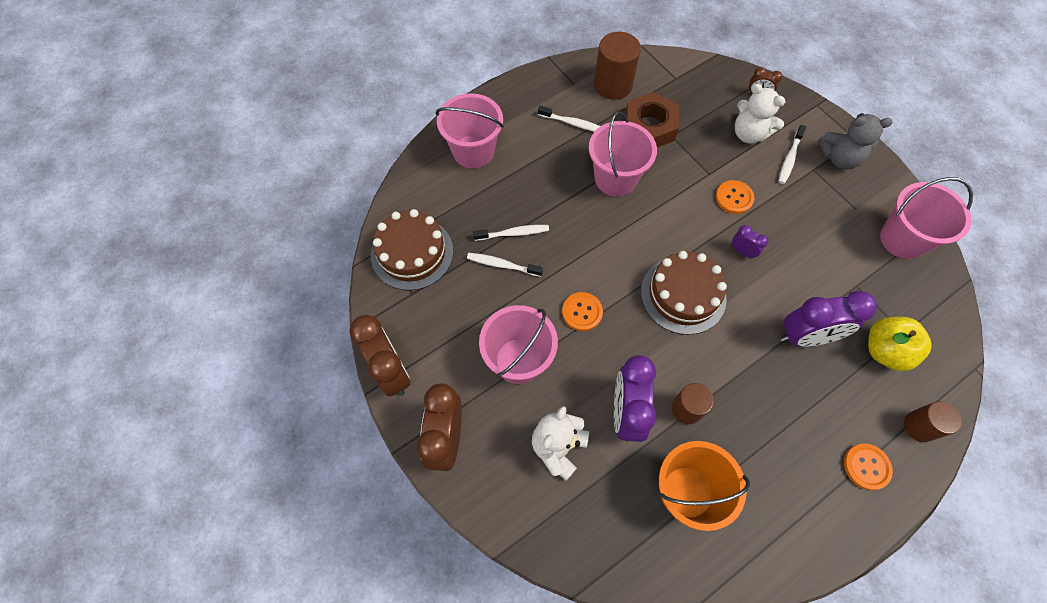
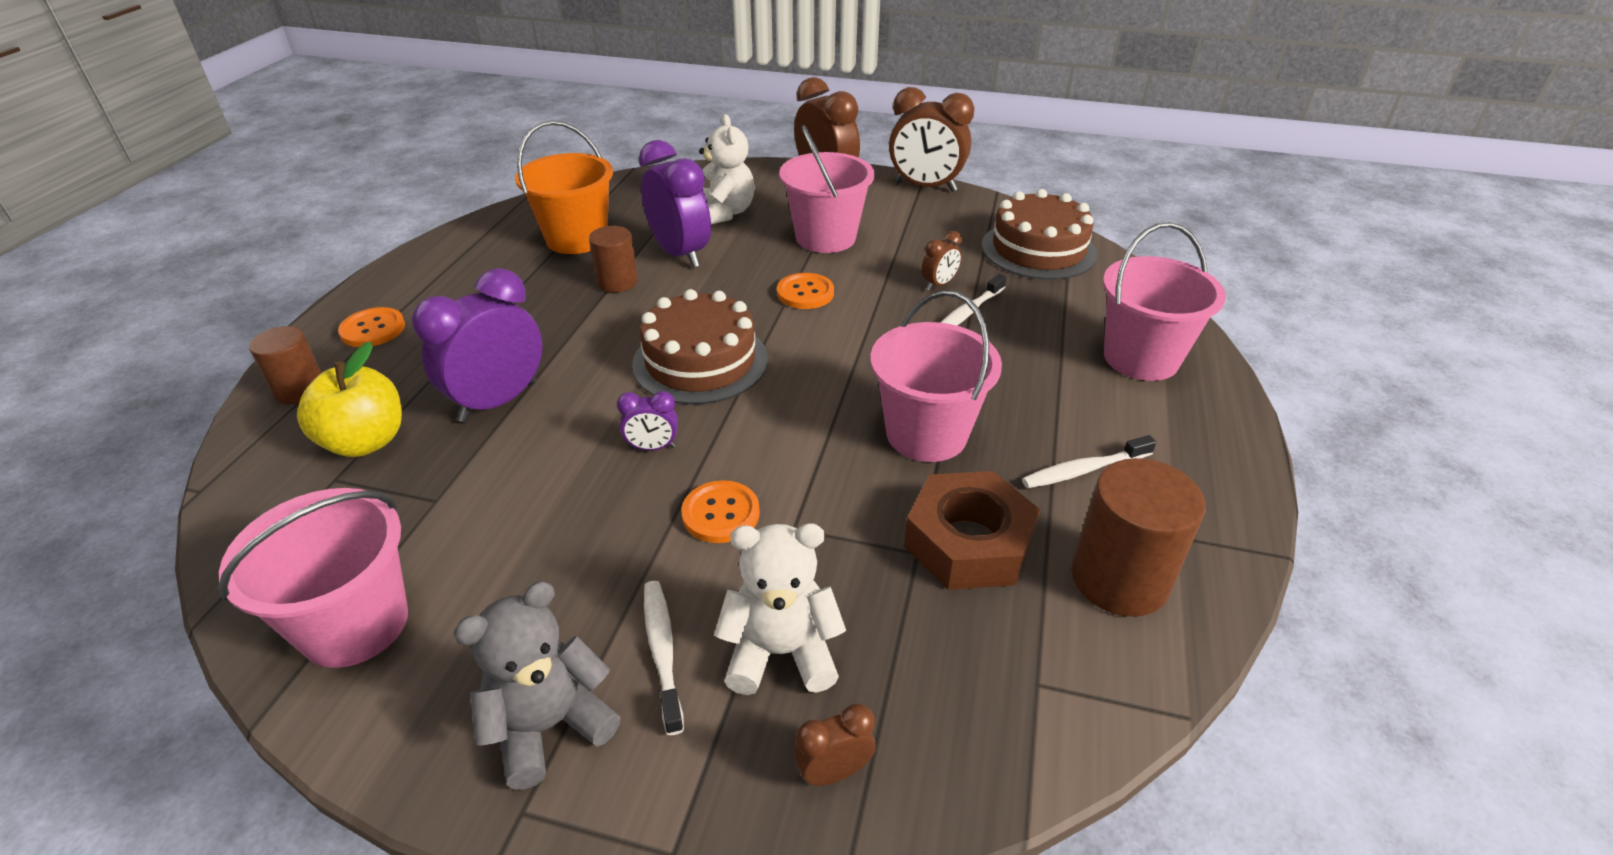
camera: 140 degrees right, 25 degrees down
(502, 265) = (939, 284): white toothbrush -> brown clock

